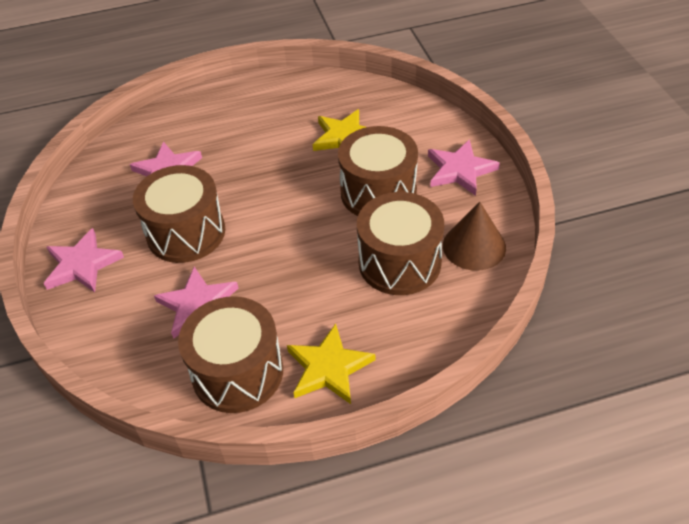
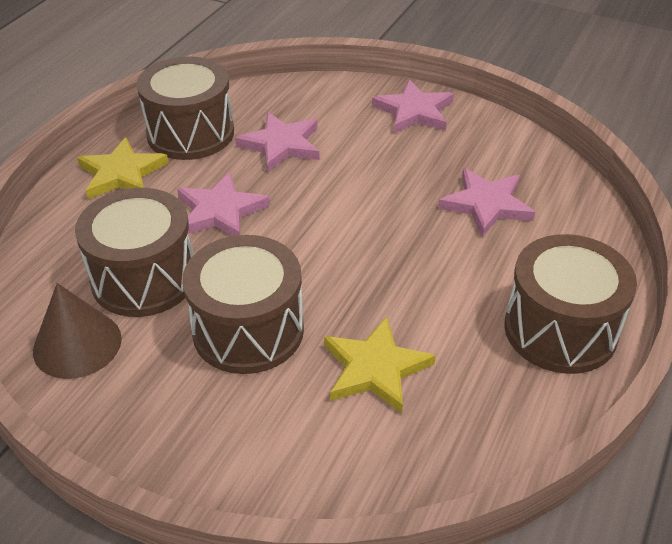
camera: 130 degrees right, 5 degrees down
(186, 233) = (377, 176): brown drum -> brown drum (560, 330)
(460, 170) = (179, 428): pink star -> pink star (220, 211)

